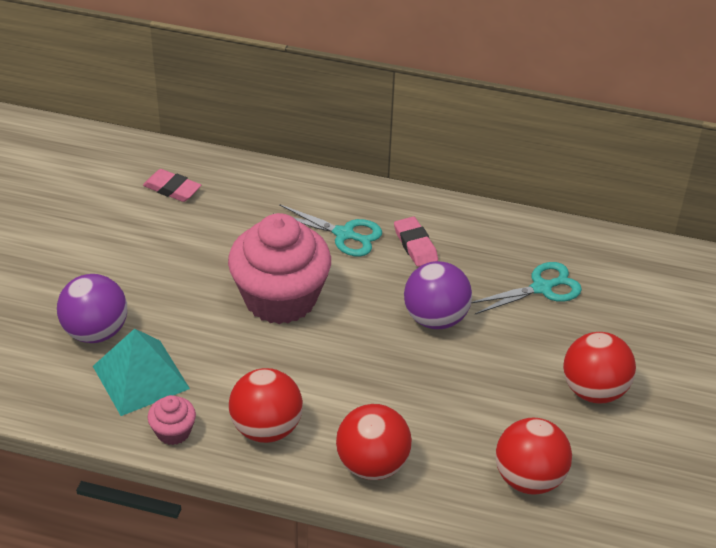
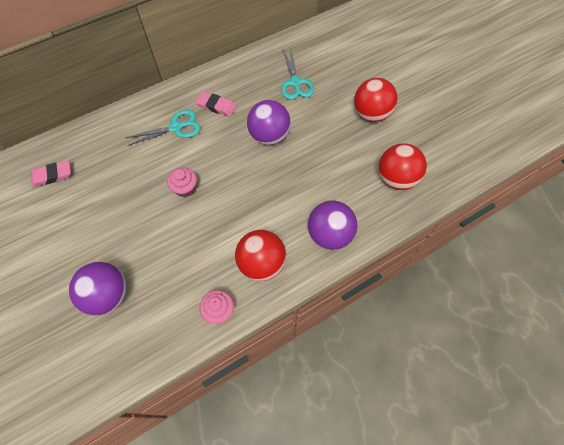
camera: 45 degrees left, 20 degrees up
(140, 377) = (165, 297): turquoise pyramid -> none
(280, 298) = (185, 188): pink cupcake -> pink cupcake, size x0.43
(372, 465) = (329, 235): red ball -> purple ball
(541, 288) = (295, 83): turquoise scissors -> turquoise scissors turned 150 degrees clockwise

